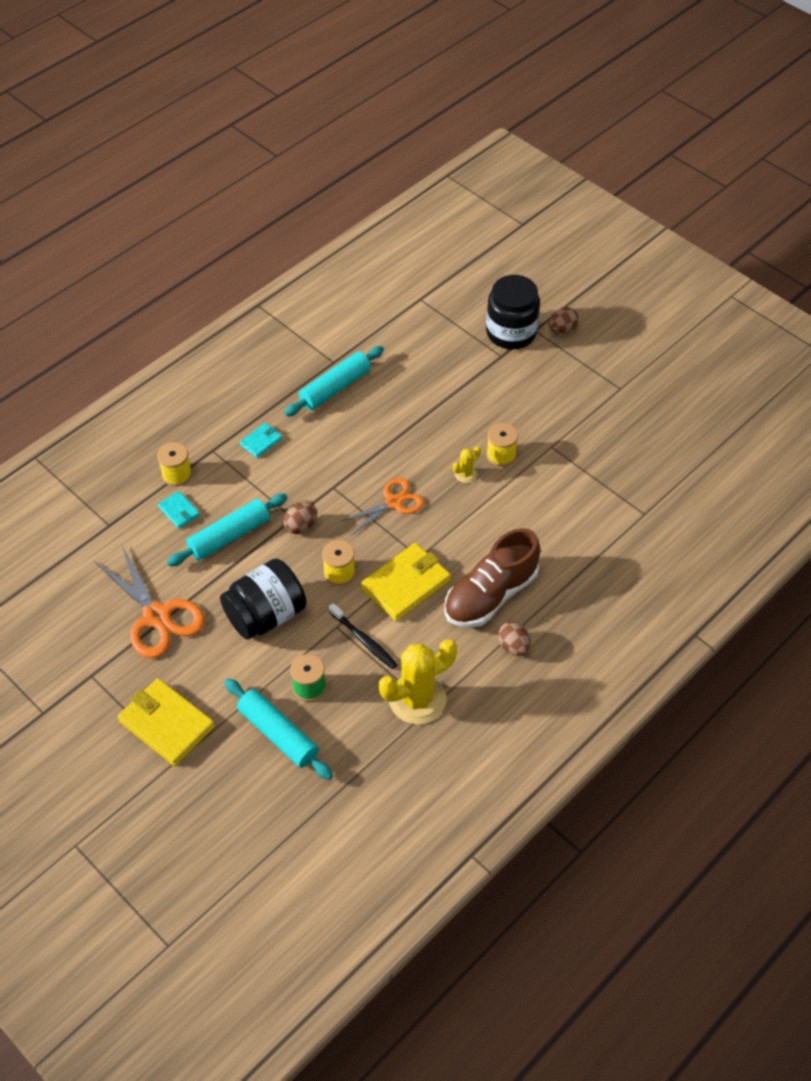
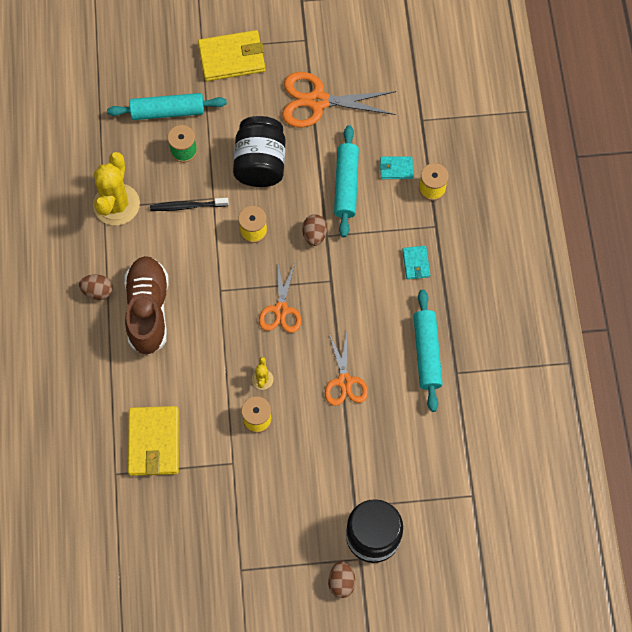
camera: 130 degrees right, 15 degrees up
(406, 584) = (206, 264): yellow wallet -> yellow wallet (154, 442)
(411, 422) = (344, 381): none -> orange scissors

